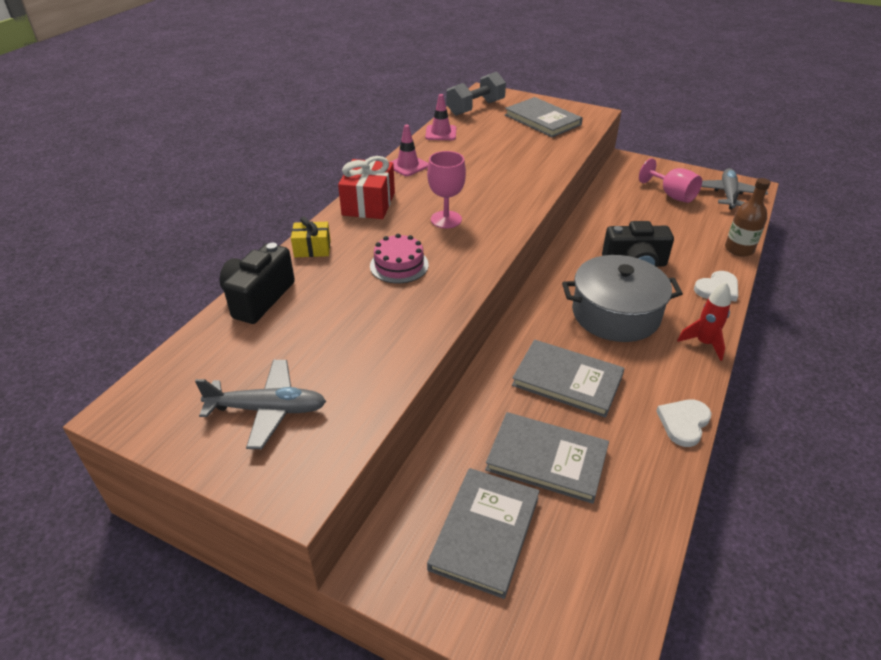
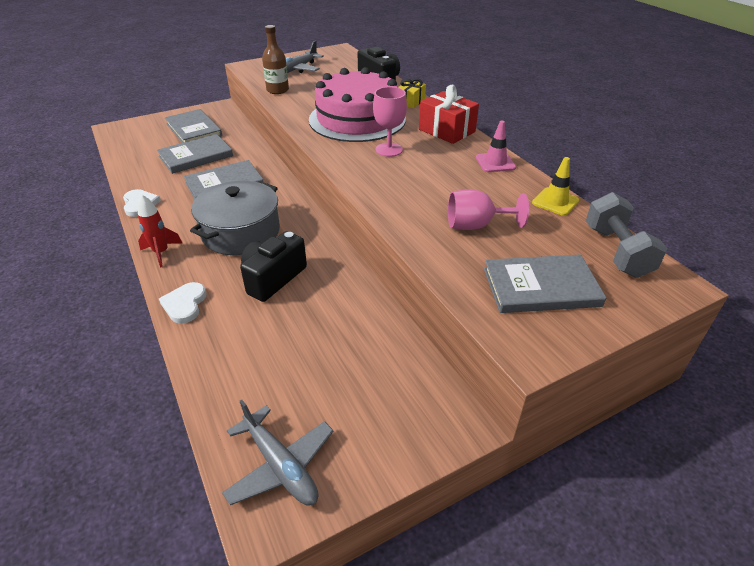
camera: 125 degrees right, 0 degrees up
(399, 265) = (357, 119): pink cake -> pink cake, size x2.26
(441, 133) = (555, 202): pink traffic cone -> yellow traffic cone
(672, 195) = (340, 399): pink goblet -> pink goblet (476, 225)
(739, 249) = (197, 369): brown bottle -> brown bottle (277, 90)

